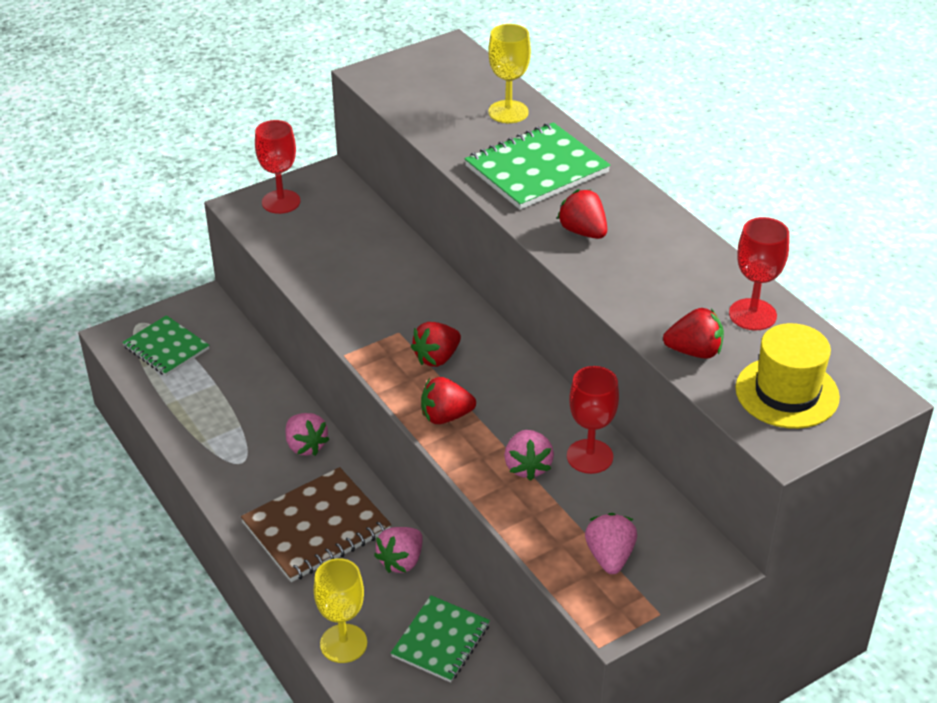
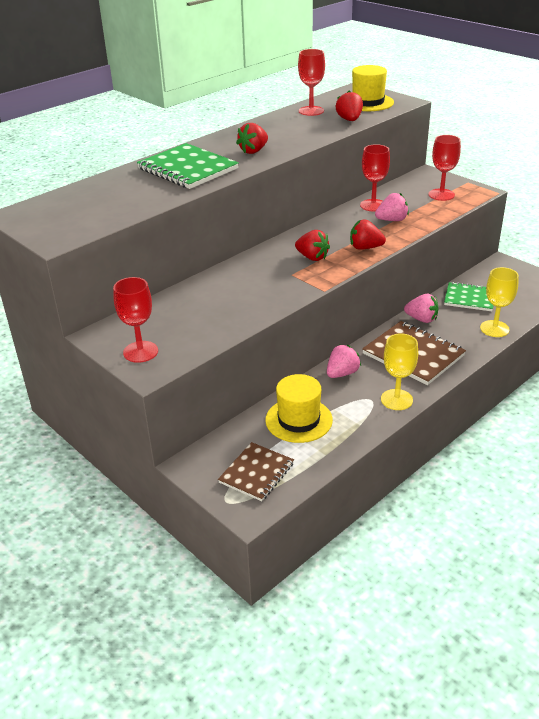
camera: 100 degrees left, 5 degrees down
(166, 348) = (256, 473): green notebook -> brown notebook
(234, 392) = (298, 420): none -> yellow hat
(445, 416) = (365, 248): red strawberry -> red strawberry turned 120 degrees clockwise
(508, 112) = (114, 184): yellow goblet -> yellow goblet (396, 400)
(610, 557) = (441, 195): pink strawberry -> red goblet

